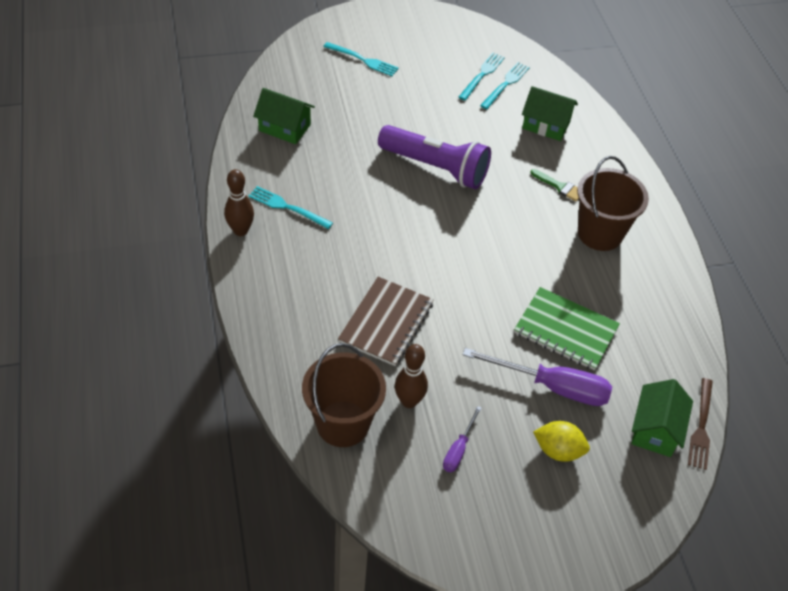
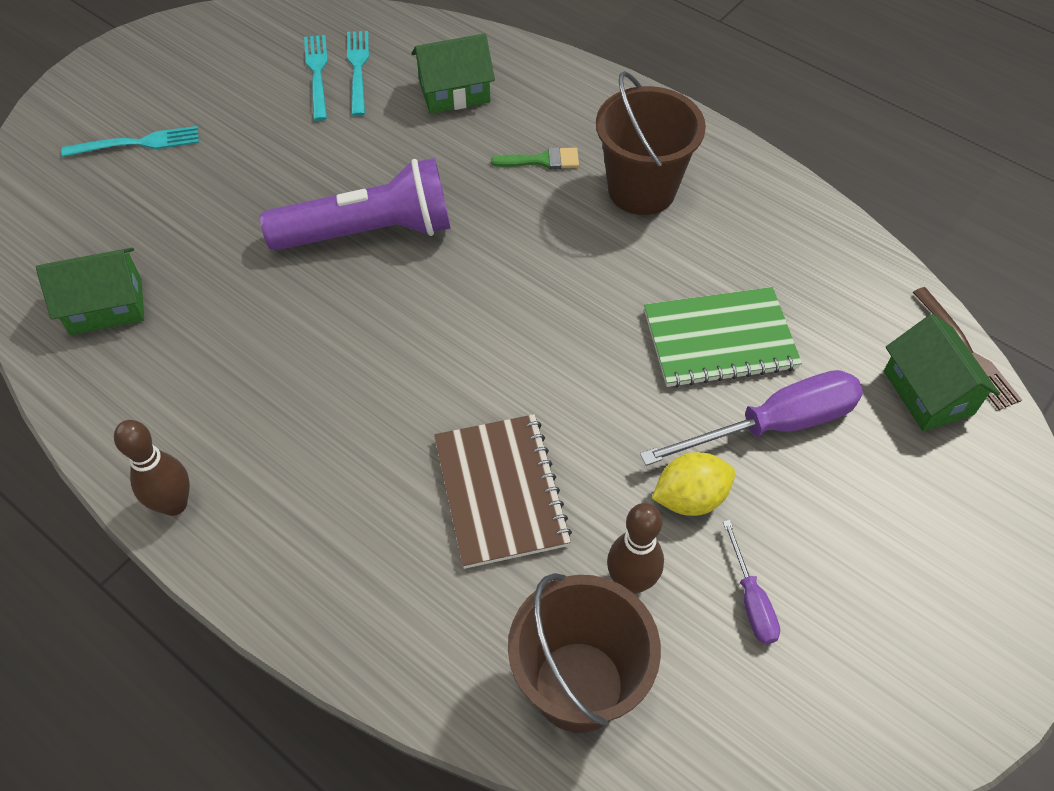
camera: 35 degrees left, 5 degrees up
(286, 207) = (213, 421): turquoise fork -> none
(558, 450) = (858, 504): yellow lemon -> yellow lemon (690, 498)

